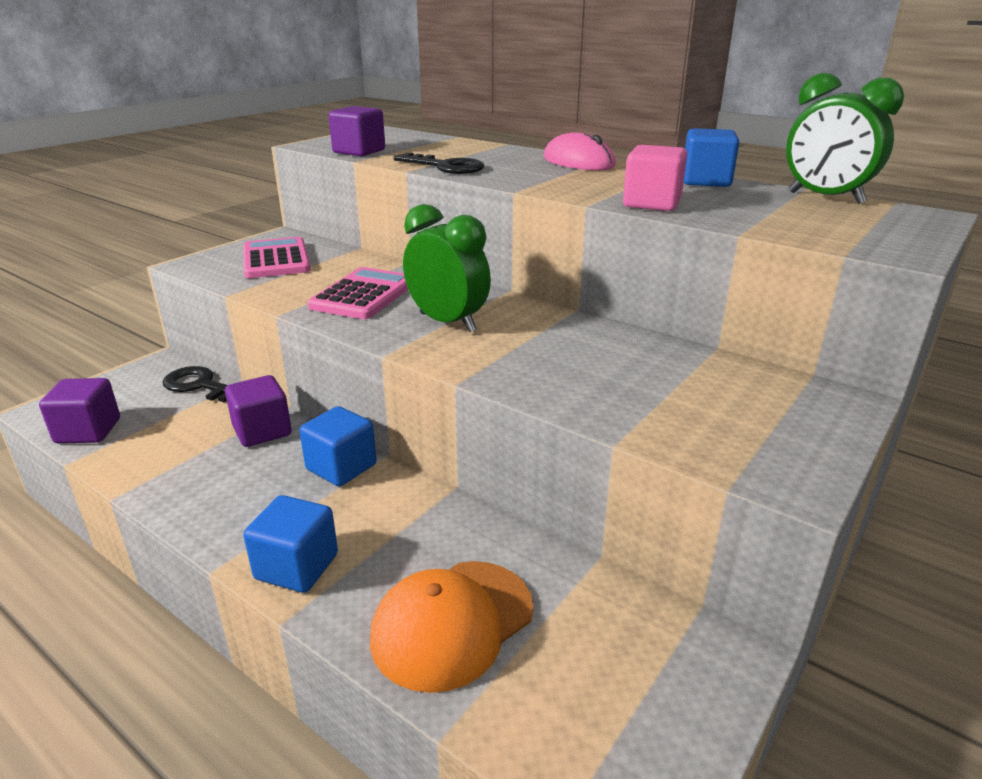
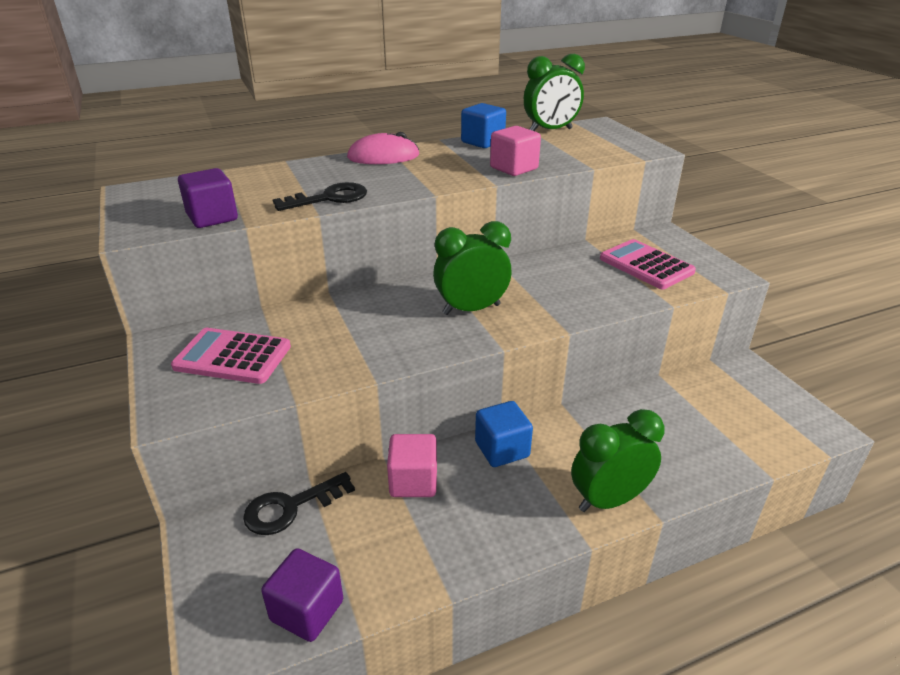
camera: 60 degrees left, 5 degrees up
(262, 431) = (413, 481): purple cube -> pink cube
(297, 567) = (608, 500): blue cube -> green clock
(364, 295) = (380, 330): pink calculator -> pink calculator (646, 265)
(452, 623) = (691, 446): orange cap -> none

